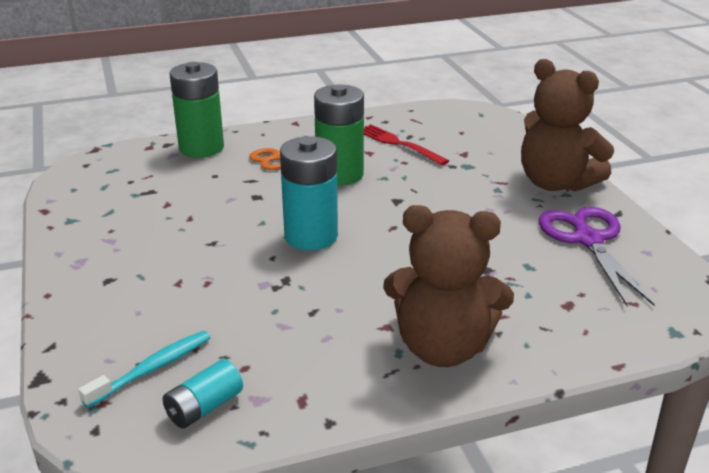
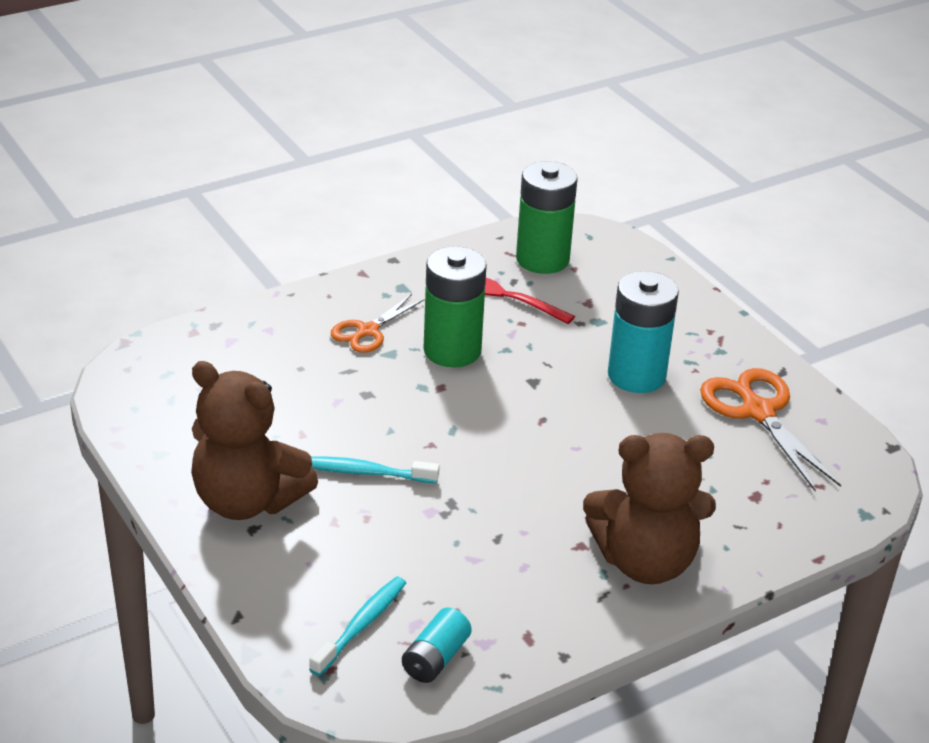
camera: 15 degrees left, 5 degrees up
(201, 148) = (262, 326): green battery -> green battery (542, 259)
(225, 250) = (366, 472): none -> turquoise toothbrush
(311, 236) = (455, 443): turquoise battery -> turquoise battery (636, 375)
(555, 183) = (705, 336): brown teddy bear -> brown teddy bear (247, 501)
(588, 240) = (758, 412): purple scissors -> orange scissors

